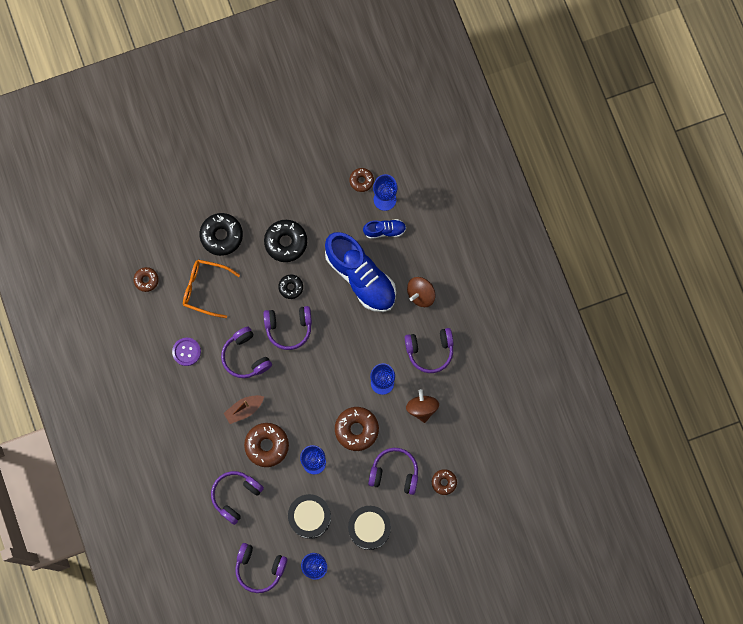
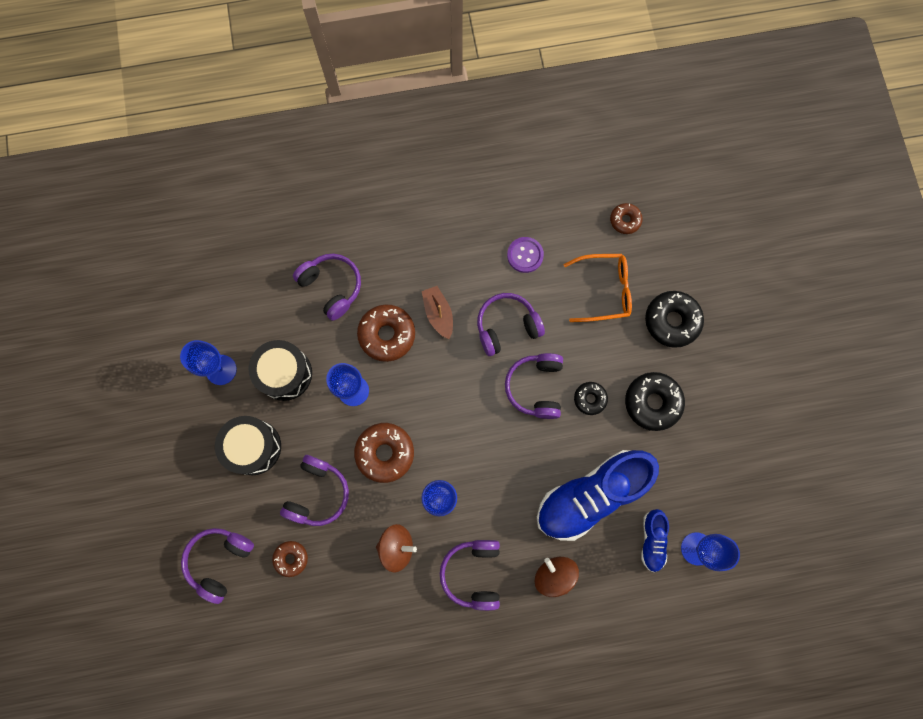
camera: 100 degrees right, 0 degrees up
(205, 289) = (603, 290): orange glasses -> orange glasses turned 60 degrees clockwise
(259, 568) = (236, 302): purple headphones -> purple headphones (220, 561)
(361, 181) = (727, 520): brown donut -> none

